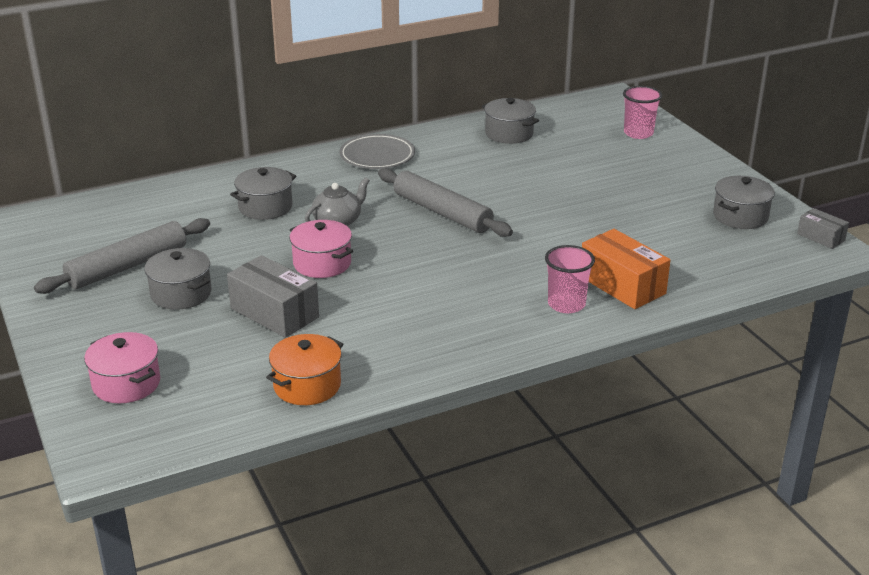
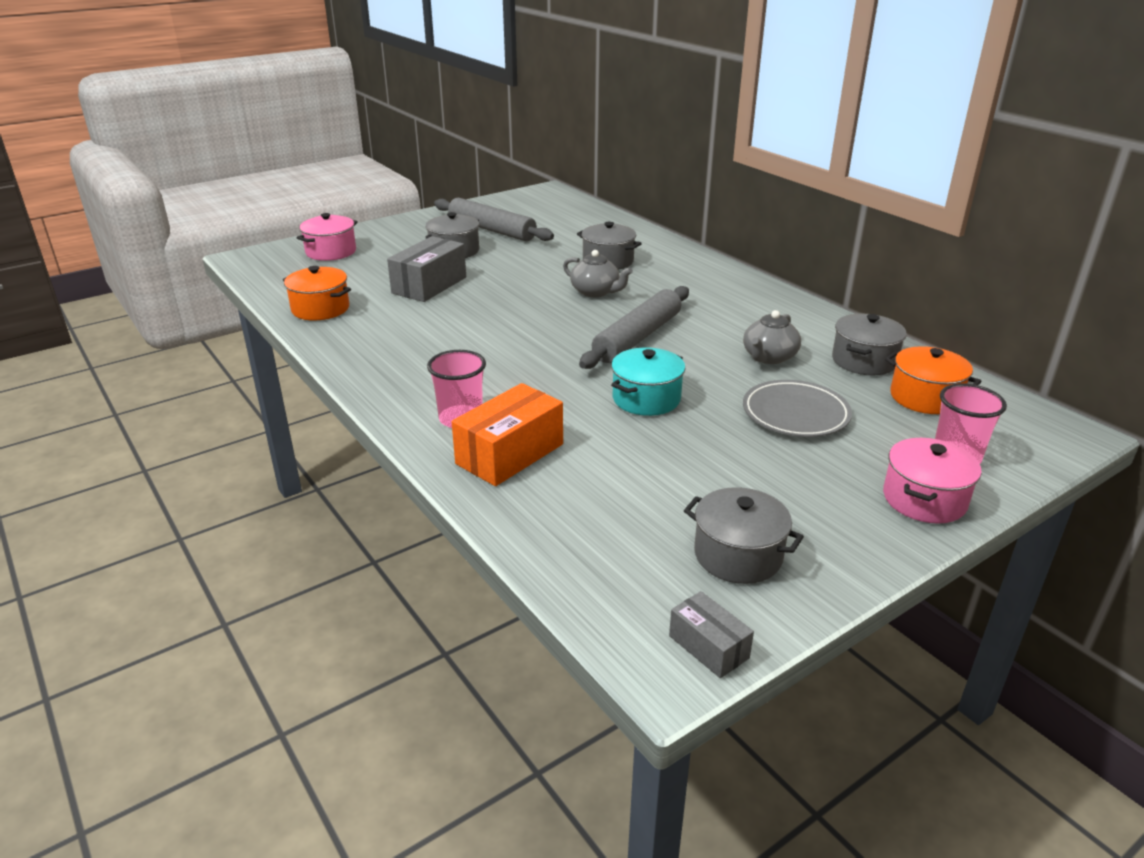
camera: 80 degrees right, 0 degrees up
(322, 263) = (515, 294): pink pot -> pink pot (924, 499)
(377, 156) = (744, 295): grey plate -> grey plate (795, 414)
(493, 165) = (769, 357): none -> grey teapot
(548, 221) = (646, 399): none -> turquoise pot
(565, 126) = (925, 397): none -> orange pot
(821, 237) = (708, 647): grey box -> grey box turned 75 degrees counterclockwise

